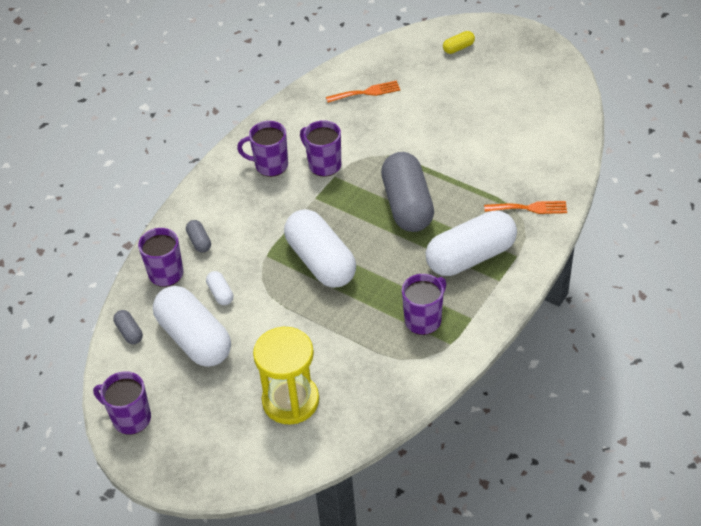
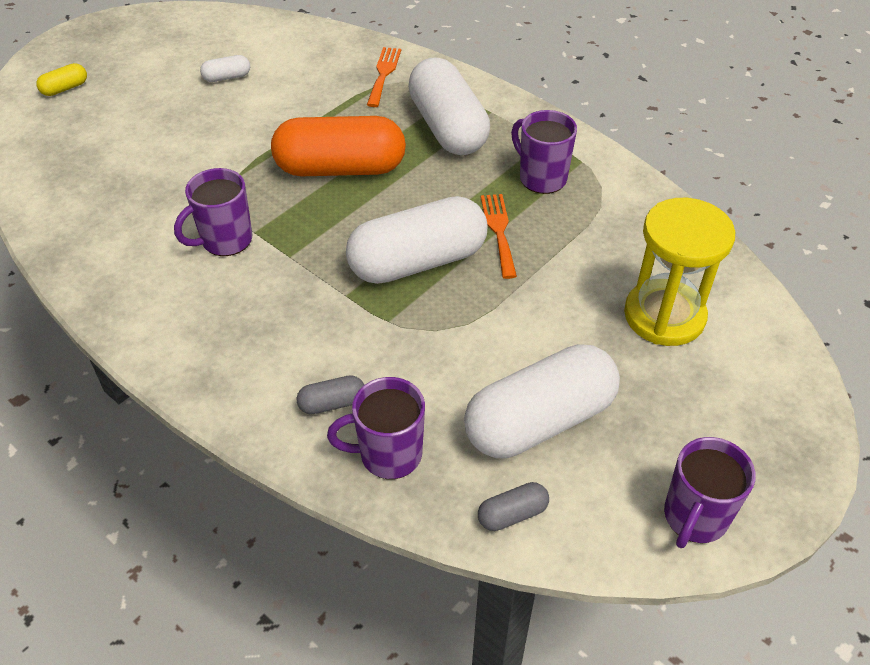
camera: 85 degrees left, 0 degrees up
(220, 293) = (452, 382): white capsule -> white capsule (227, 77)
(270, 165) = (197, 301): purple mug -> none
(366, 92) = (97, 181): orange fork -> orange fork (499, 231)
(407, 205) = (340, 168): grey capsule -> orange capsule
(458, 48) = (65, 88): yellow capsule -> yellow capsule turned 75 degrees clockwise

